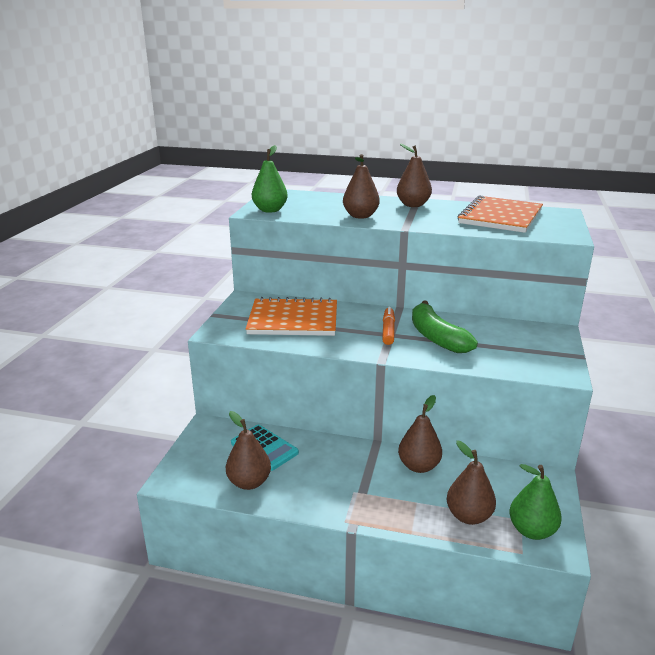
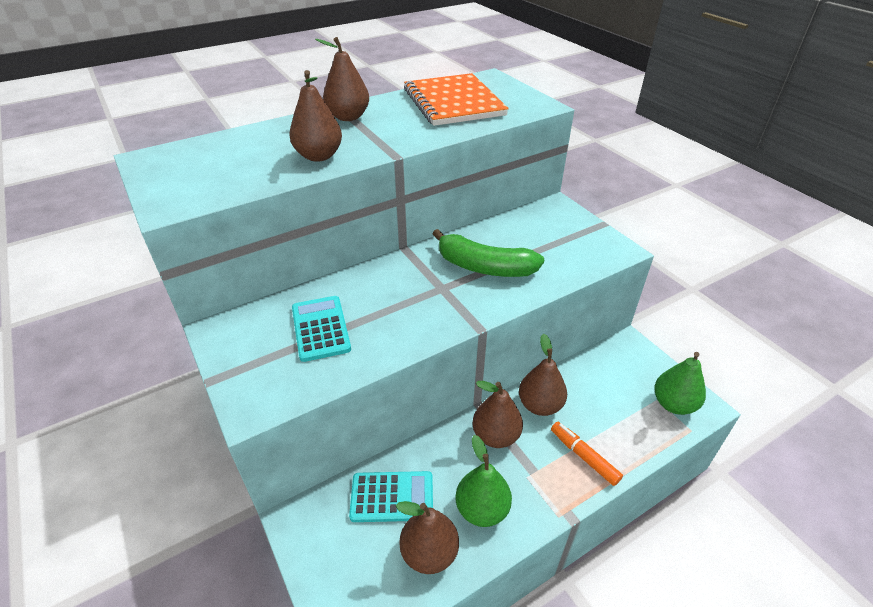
camera: 45 degrees left, 15 degrees up
(270, 210) = (187, 193): green pear -> green pear (482, 509)
(293, 320) = (321, 328): orange notebook -> turquoise calculator
(388, 330) = (434, 284): orange marker -> orange marker (583, 456)
(469, 516) = (627, 426): brown pear -> brown pear (496, 436)

